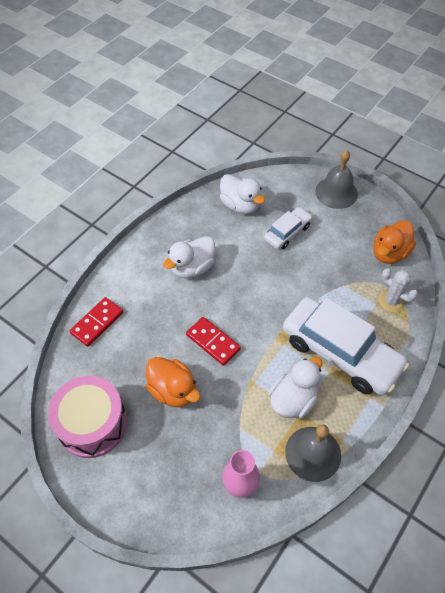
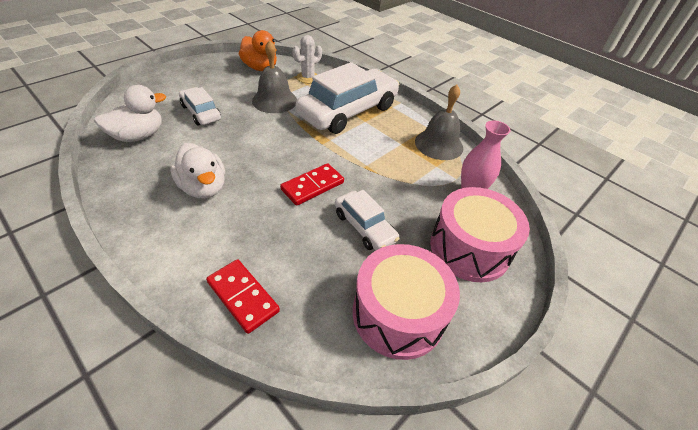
camera: 85 degrees left, 10 degrees down
(164, 481) = (469, 248): none -> pink drum
(173, 390) = (364, 227): orange duck -> white car
(293, 399) = (388, 145): white duck -> none
(336, 192) = (173, 76): grey bell -> grey bell (274, 100)

